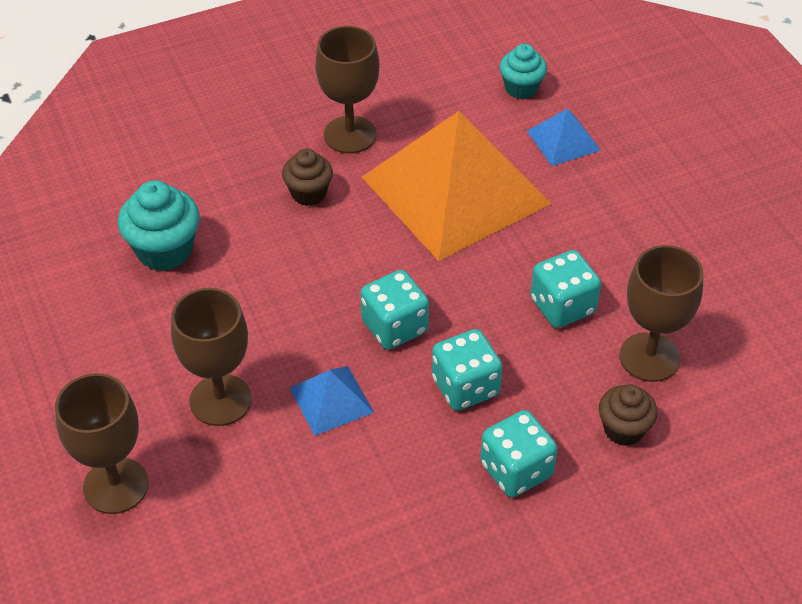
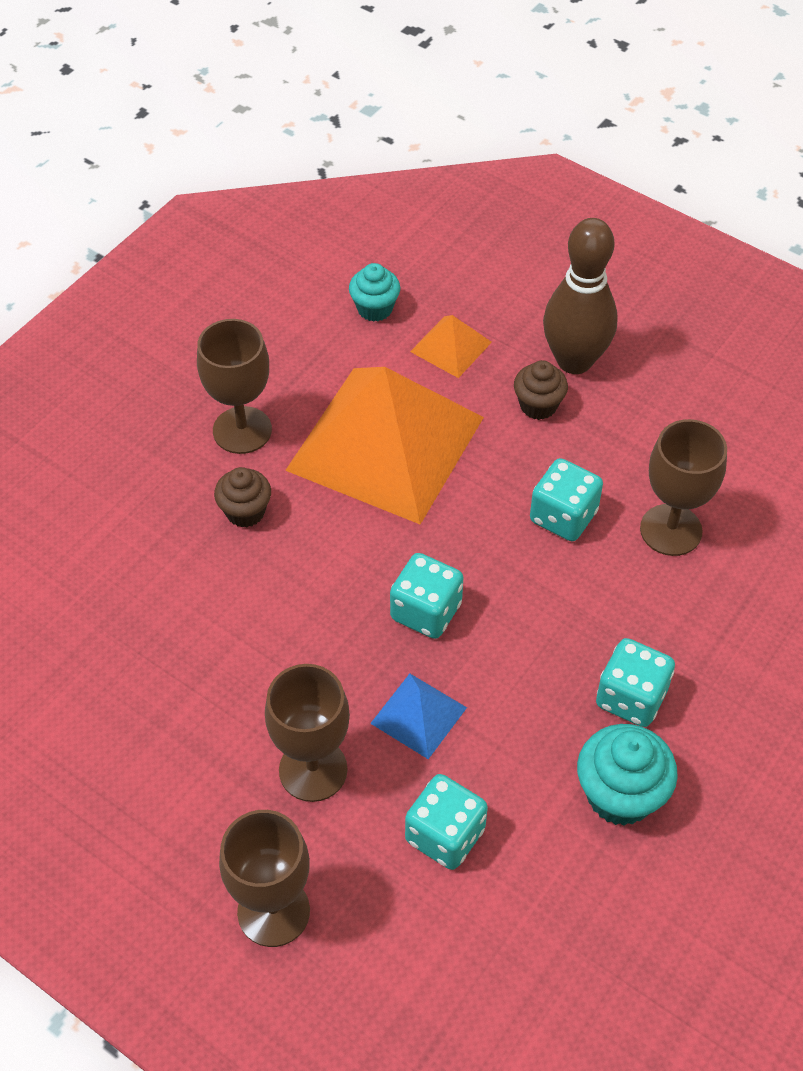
camera: 30 degrees left, 5 degrees up
(164, 250) = (142, 641): turquoise cupcake -> turquoise cupcake (620, 795)
(465, 387) = (531, 639): turquoise dice -> turquoise dice (445, 835)
(563, 140) = (451, 347): blue pyramid -> orange pyramid
(623, 429) = (695, 611): brown cupcake -> brown cupcake (538, 405)
(662, 192) = (574, 361): none -> brown bowling pin

